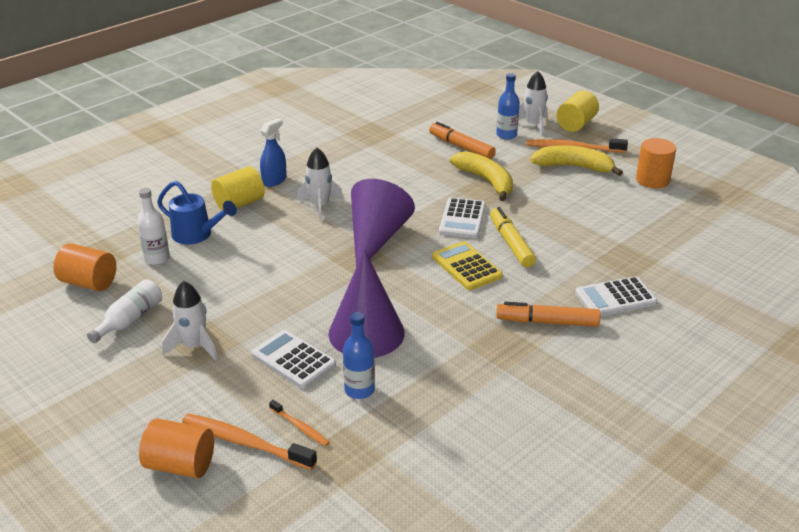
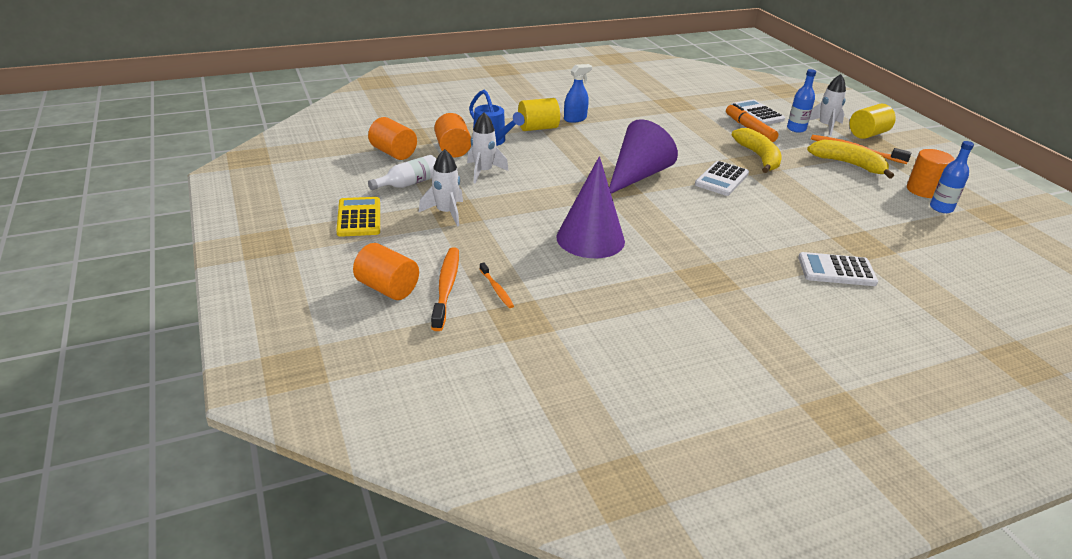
camera: 20 degrees right, 0 degrees up
(157, 258) = (453, 149): white bottle -> orange cylinder
(245, 442) = (446, 287): orange toothbrush -> orange toothbrush turned 45 degrees clockwise
(293, 360) = (518, 242): white calculator -> white calculator (757, 113)
(320, 206) = (602, 144): white rocket -> white rocket (483, 172)
(359, 390) = (561, 277): blue bottle -> blue bottle (941, 208)
(466, 267) = (706, 214): yellow calculator -> yellow calculator (359, 218)
(511, 243) = (757, 206): yellow marker -> none
(547, 322) = (759, 272): orange marker -> none

